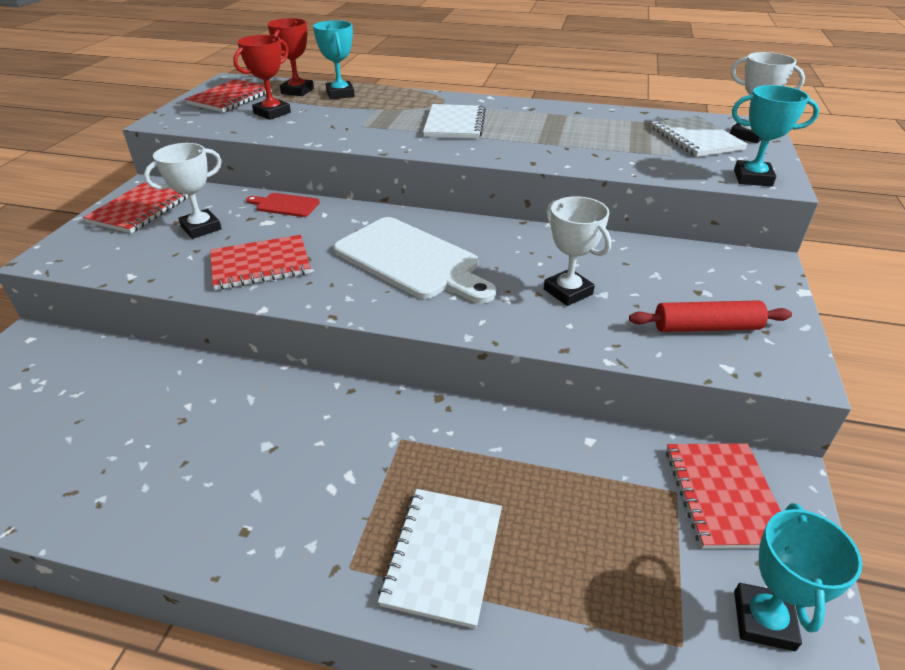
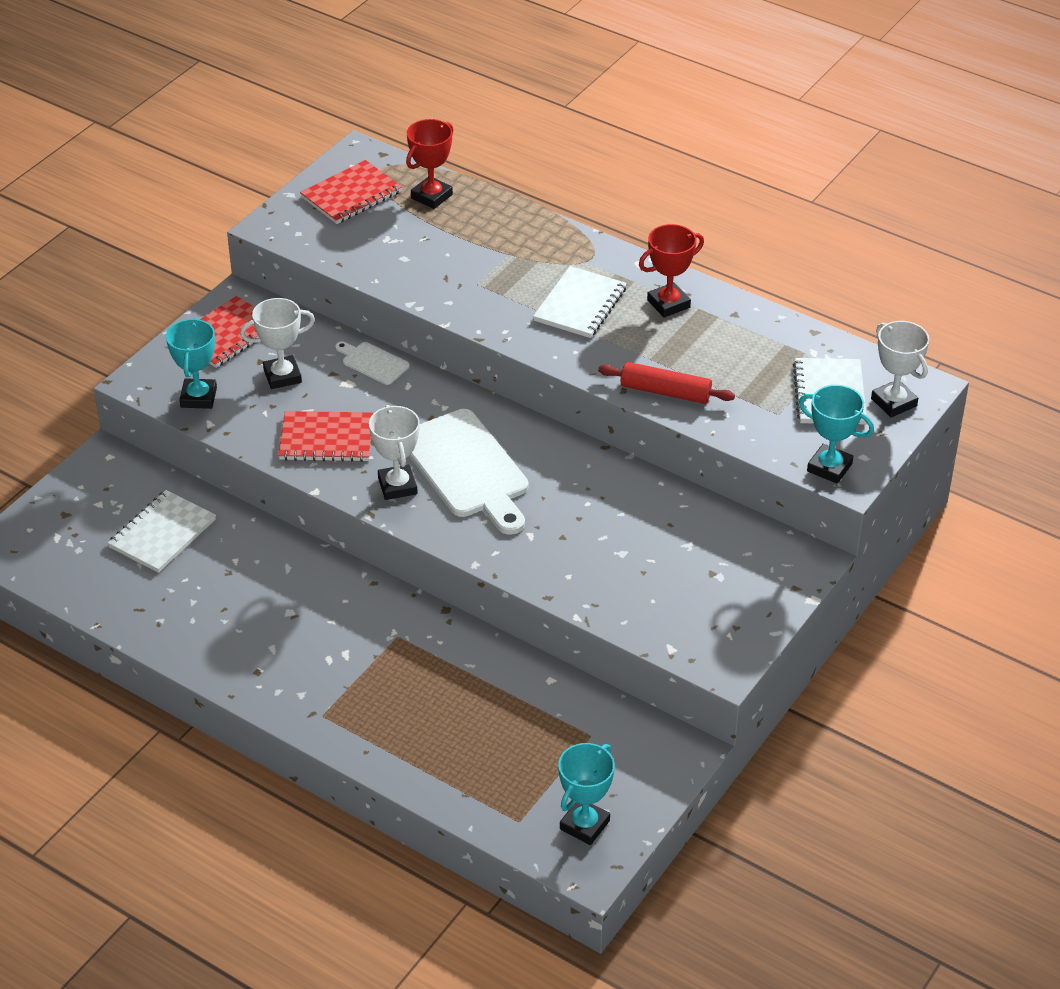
camera: 20 degrees right, 5 degrees up
(272, 113) = (389, 237): red trophy -> red trophy (668, 304)
(285, 205) = (373, 362): red cutting board -> white cutting board
(340, 94) = (479, 214): turquoise trophy -> turquoise trophy (199, 397)
(443, 556) = (390, 727): white notebook -> white notebook (162, 533)
(568, 292) = (591, 542): white trophy -> white trophy (397, 486)
(706, 327) = (686, 609): red rolling pin -> red rolling pin (665, 392)
(723, 496) = (625, 748): red notebook -> none

